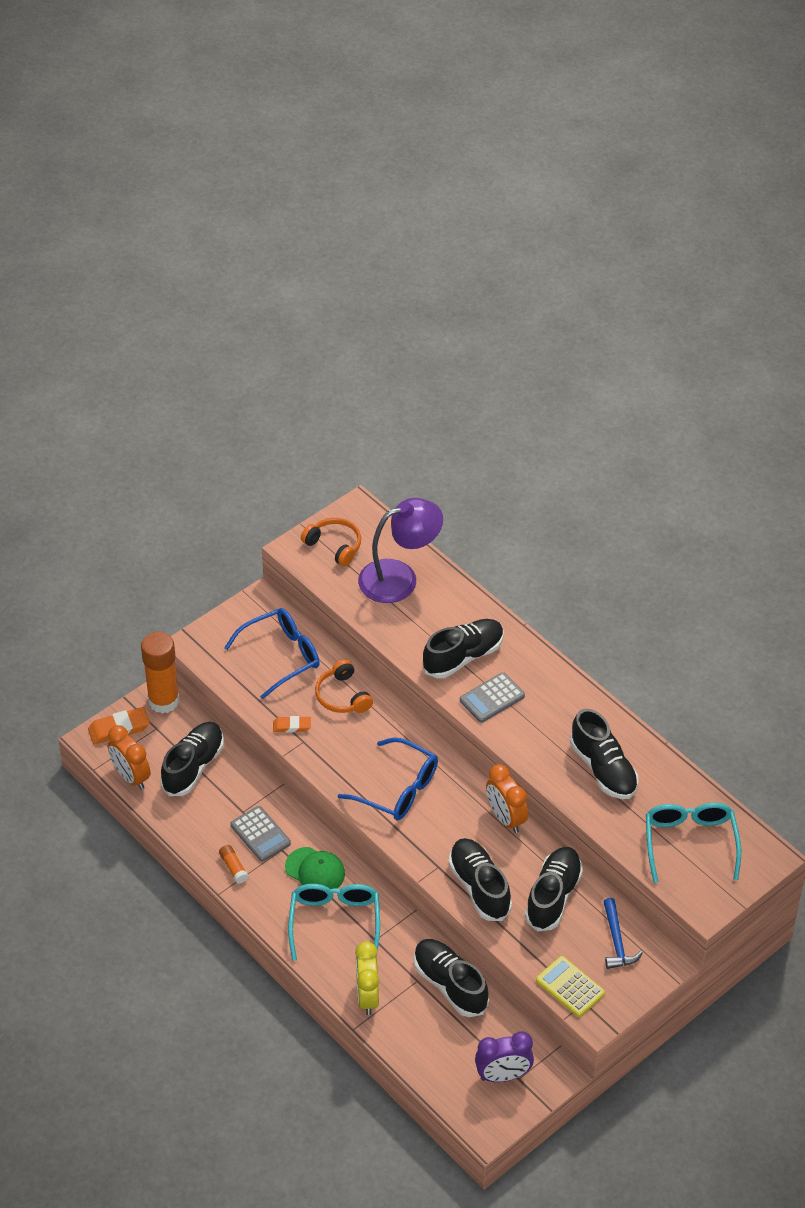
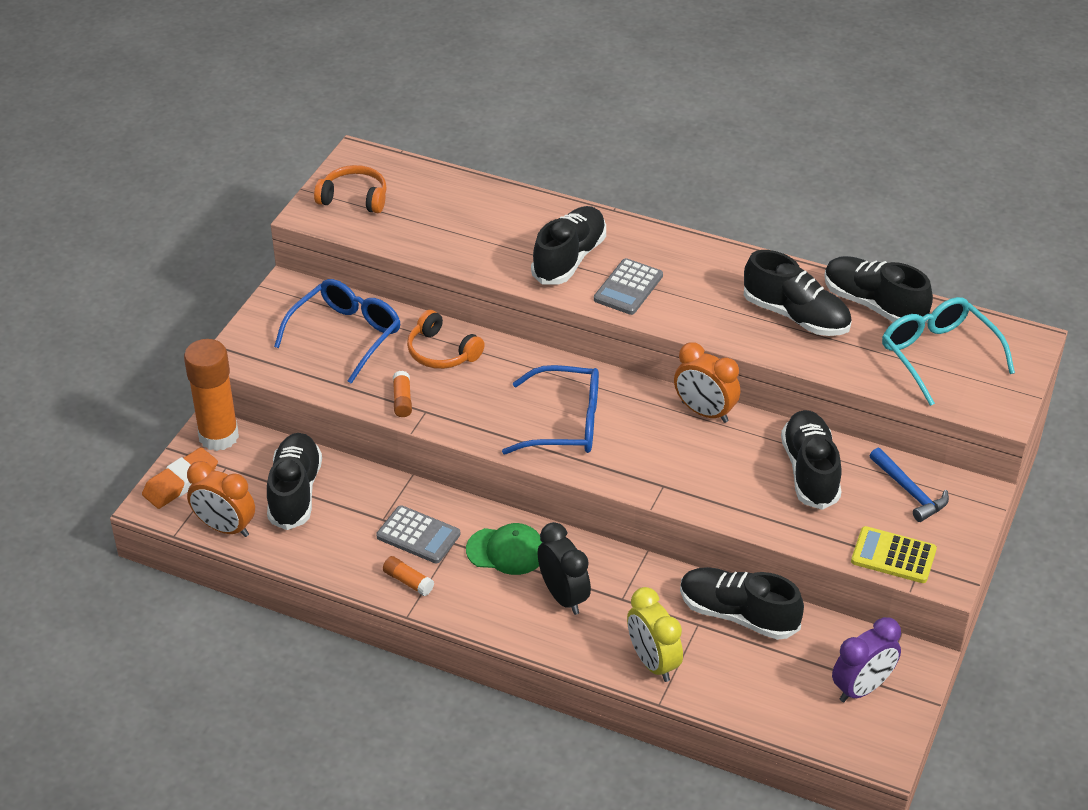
camera: 25 degrees left, 5 degrees down
(291, 726) = (402, 400): orange eraser -> orange glue stick
(335, 922) = (563, 596): turquoise glasses -> black clock
(399, 578) = (448, 206): purple lamp -> none
(479, 887) = (723, 490): black shoe -> black shoe (873, 305)

